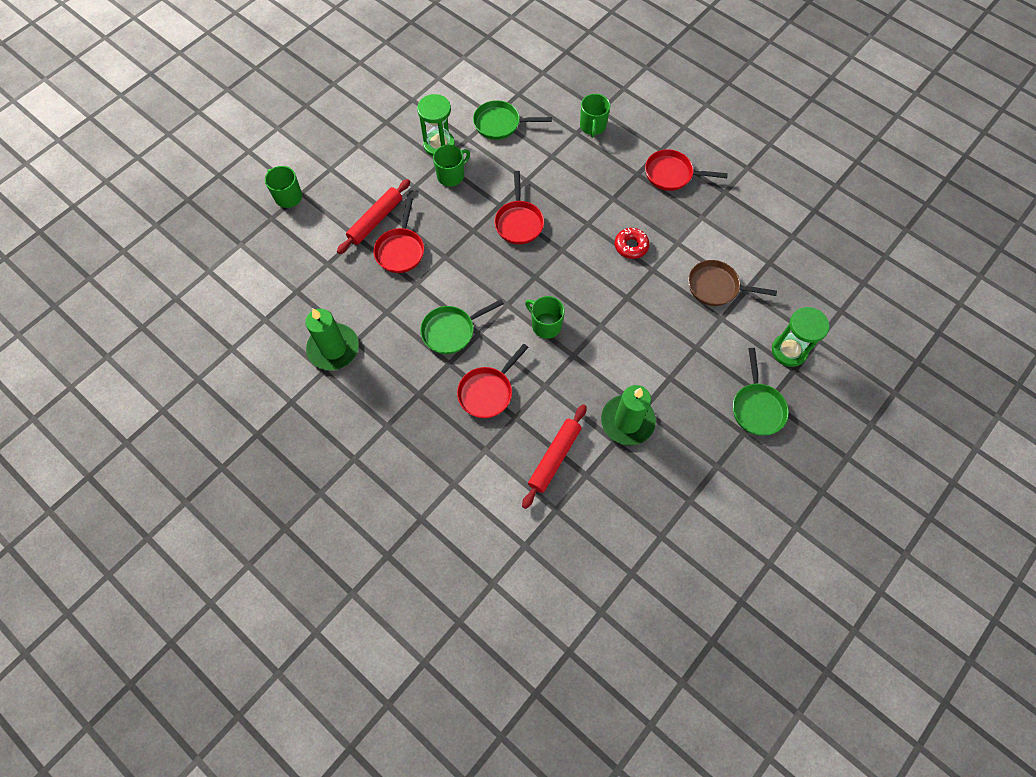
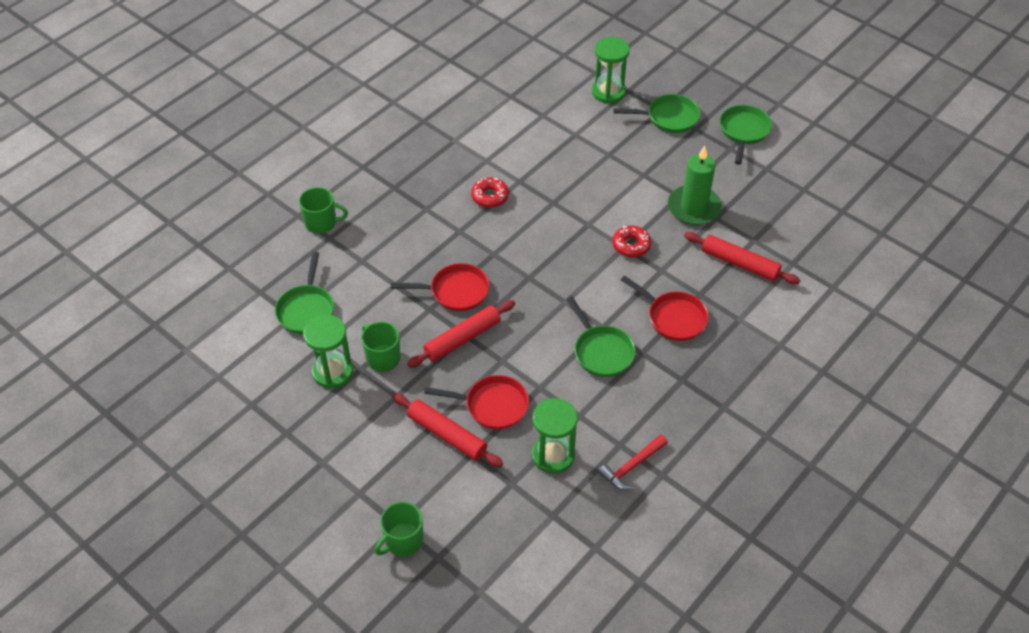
camera: 90 degrees left, 15 degrees down
(333, 348) = (631, 467): green candle -> red hammer
(350, 292) = (553, 455): none -> green hourglass
(468, 228) = (462, 338): none -> red rolling pin
(545, 325) = (589, 269): green mug -> none
(575, 361) = (631, 245): none -> red donut
(672, 174) = (397, 160): red pan -> none
(716, 287) = (539, 135): brown pan -> none
(745, 483) = (744, 131): none -> green pan

